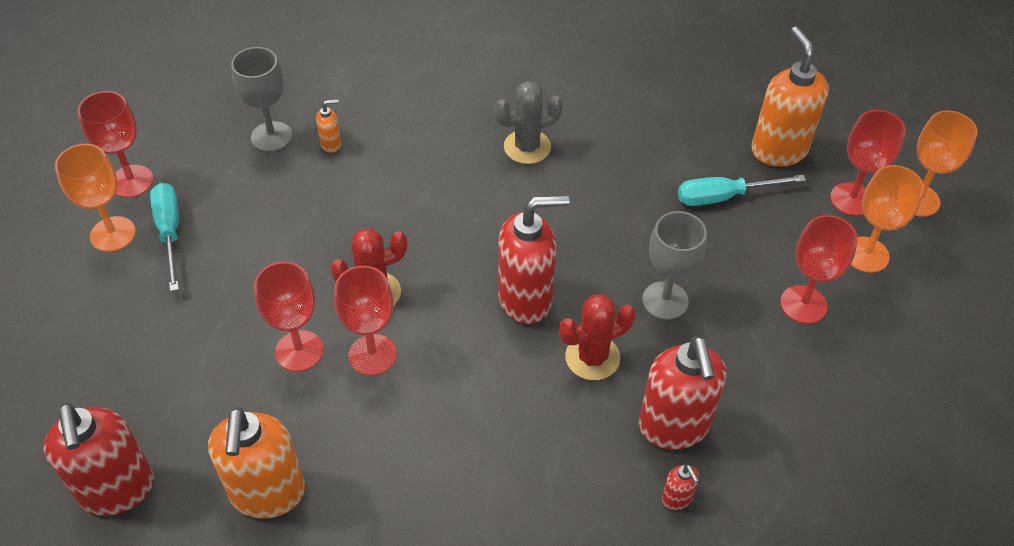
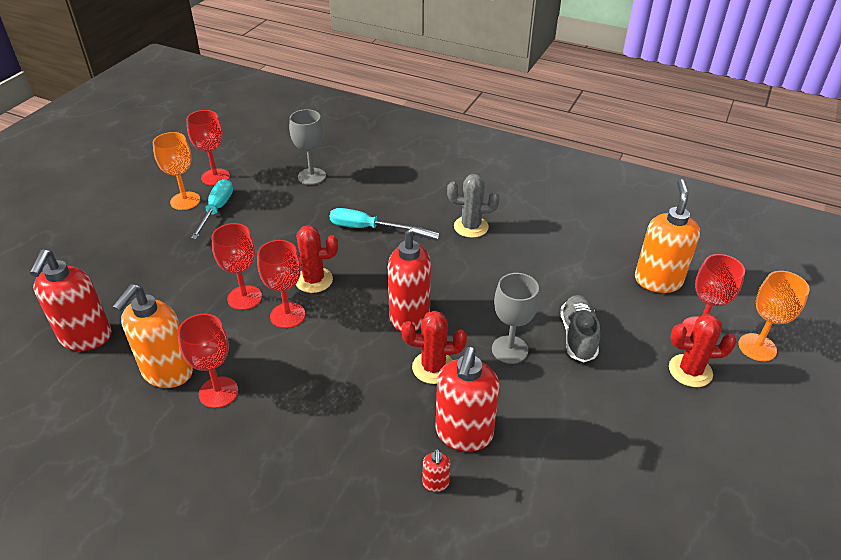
camera: 25 degrees right, 10 degrees down
(331, 144) = (345, 190): orange soap dispenser -> none
(723, 197) = (596, 298): turquoise screwdriver -> turquoise screwdriver (364, 227)
(730, 255) = (578, 336): none -> grey shoe
(803, 304) = (617, 387): red goblet -> red goblet (218, 392)
(866, 254) = (690, 371): orange goblet -> red cactus

